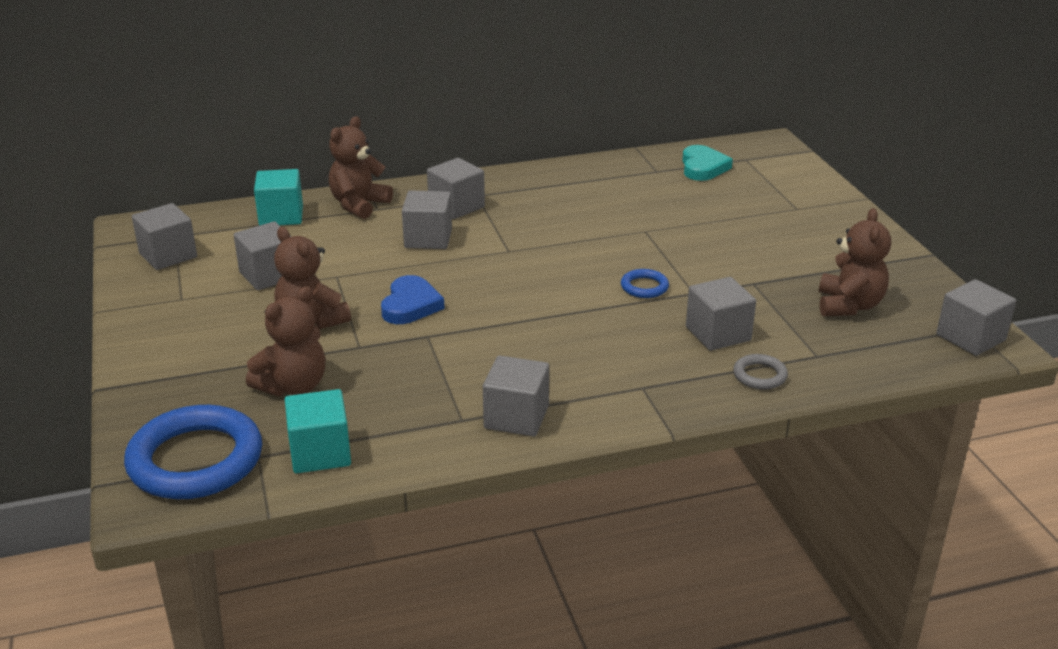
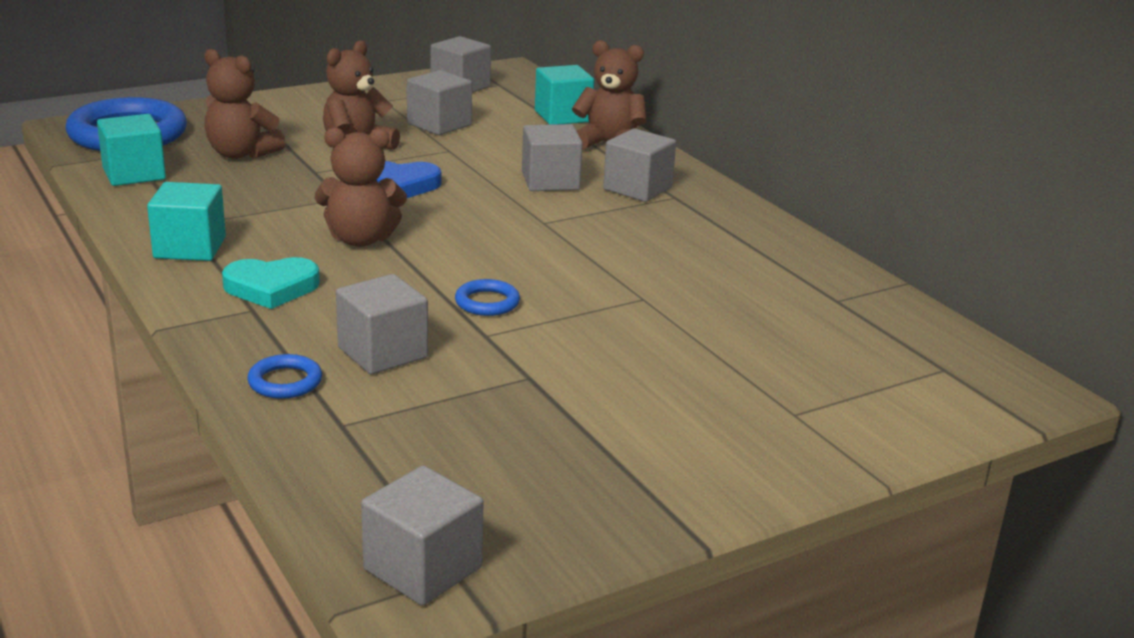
camera: 75 degrees right, 5 degrees down
(516, 417) = (190, 248): grey cube -> turquoise cube
(703, 167) = (880, 334): turquoise heart -> turquoise heart (271, 288)
(759, 375) = (285, 382): grey ring -> blue ring
(849, 306) = (490, 454): brown teddy bear -> brown teddy bear (361, 239)

